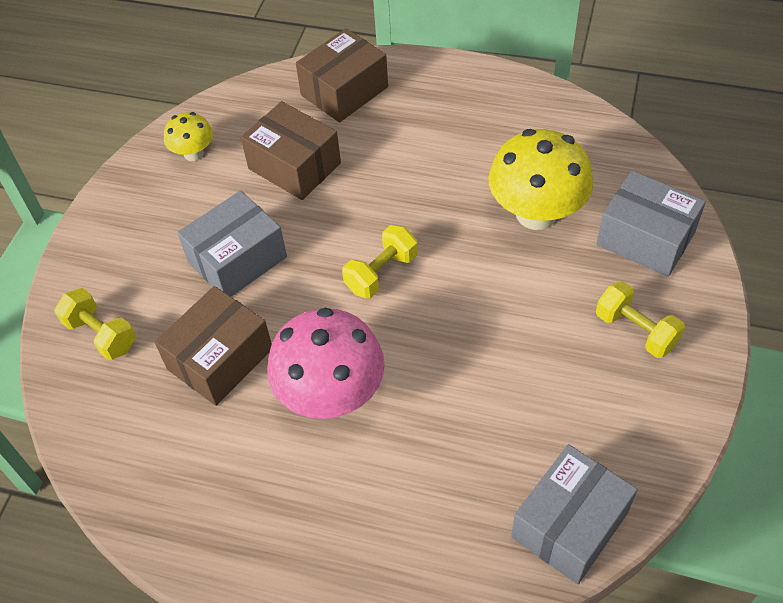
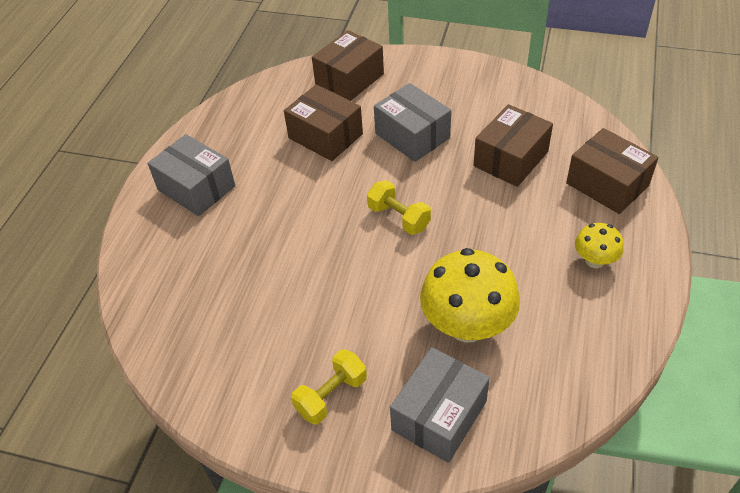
camera: 90 degrees right, 5 degrees down
(101, 334) = (349, 79): yellow dumbbell -> brown box
(193, 153) = (518, 101): yellow mushroom -> yellow mushroom (594, 260)
(331, 395) = (290, 195): pink mushroom -> none
(569, 525) = (162, 333): grey box -> grey box (196, 188)

